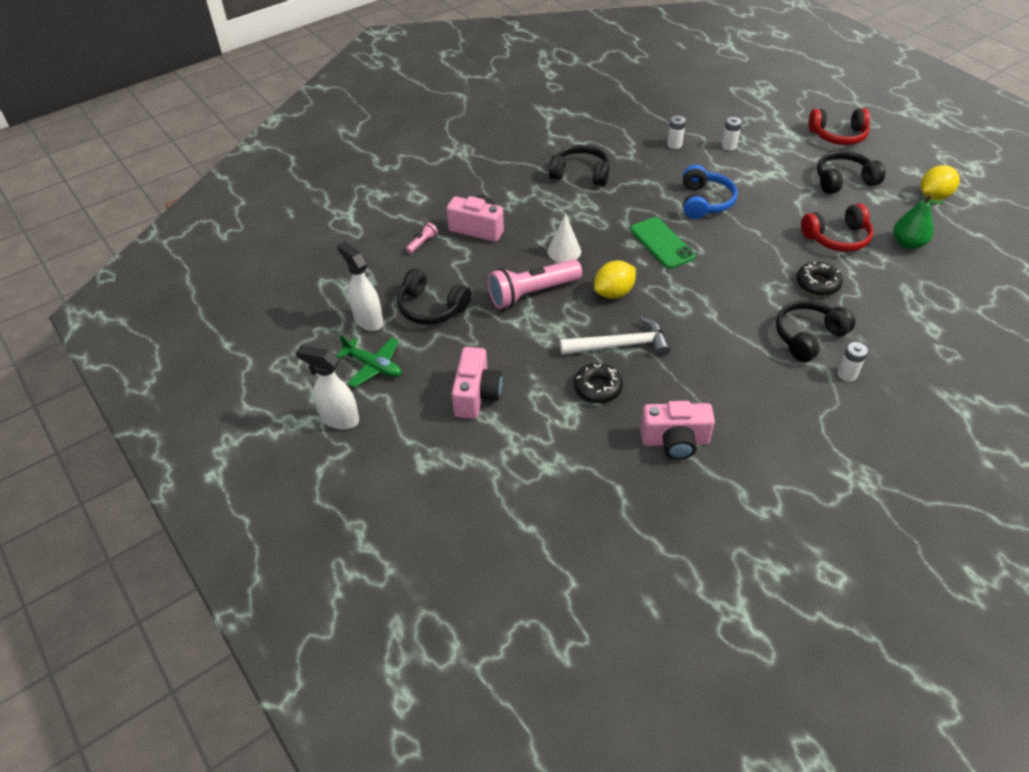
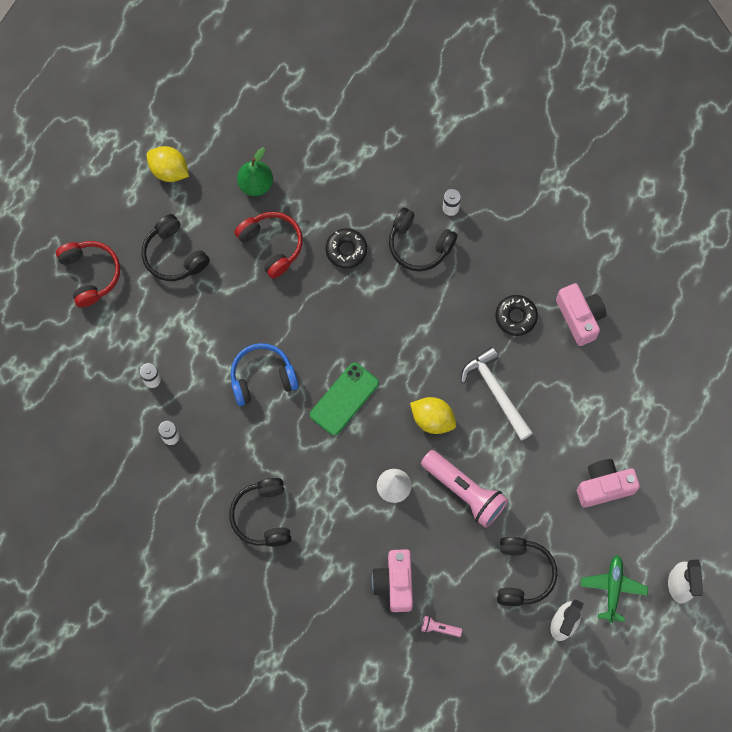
camera: 115 degrees left, 25 degrees up
(597, 388) = (552, 393): black donut -> black donut (516, 317)

